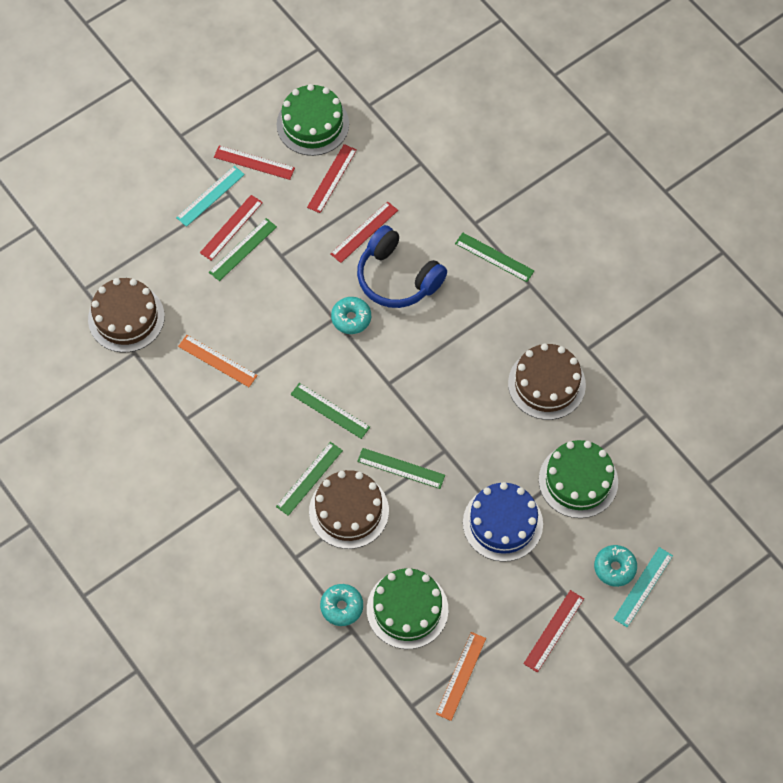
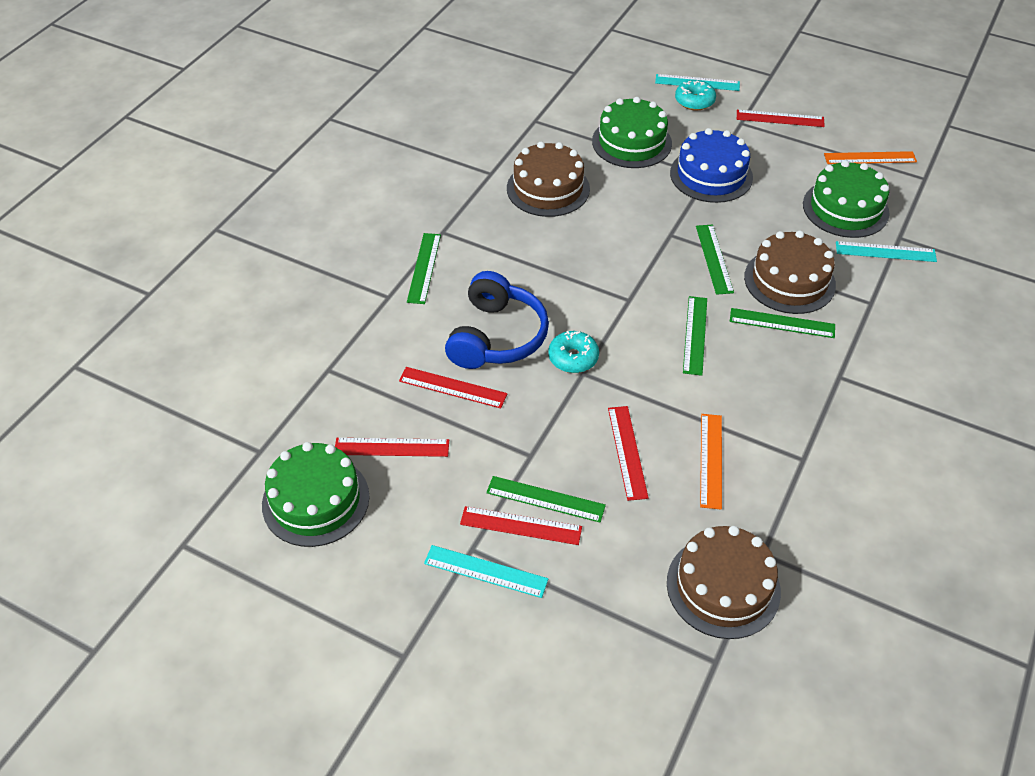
camera: 115 degrees left, 15 degrees down
(254, 162) = (407, 542): red ruler -> red ruler (627, 452)
(342, 607) = (885, 252): turquoise donut -> turquoise ruler

